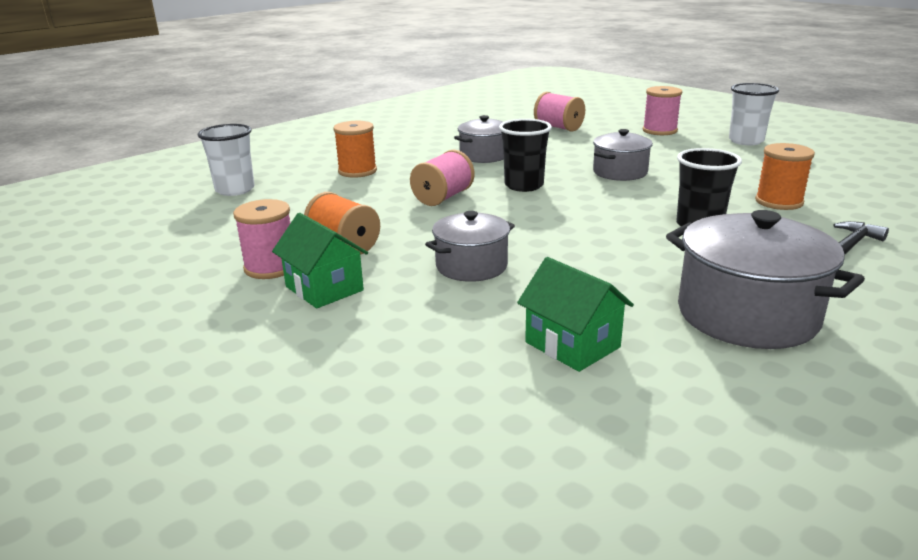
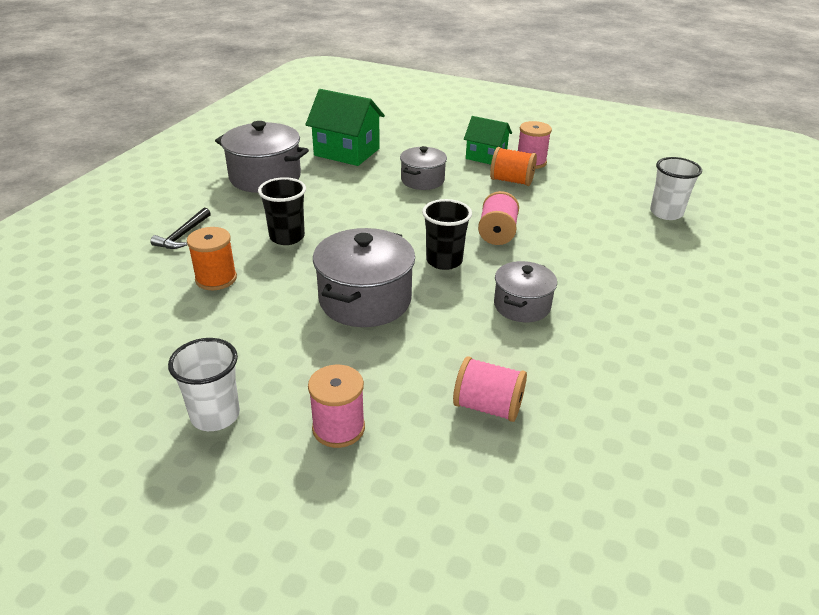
camera: 155 degrees right, 10 degrees up
(357, 171) = (610, 254): orange spool -> none
(572, 345) = (347, 152): green house -> green house, size x1.53
(620, 172) = (365, 300): grey pot -> grey pot, size x1.63

